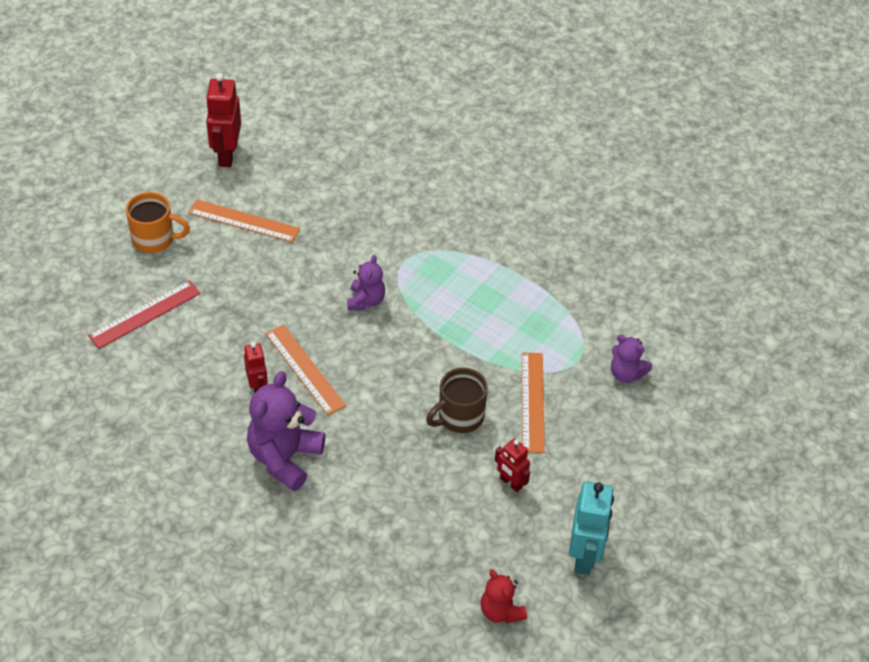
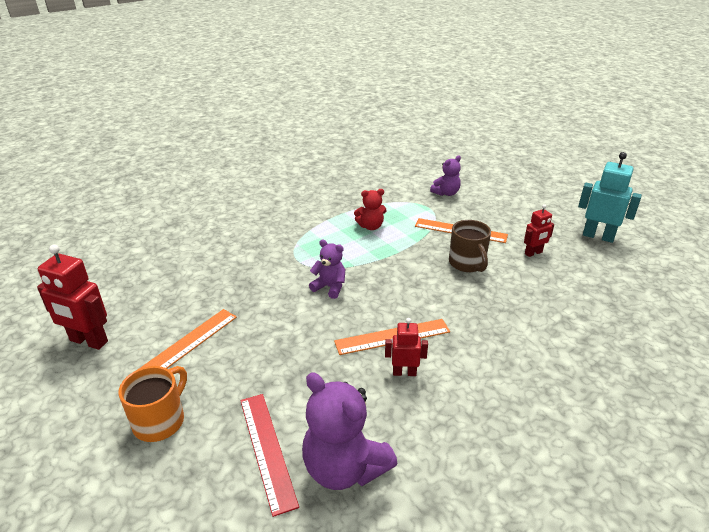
camera: 70 degrees left, 15 degrees down
(284, 458) = (494, 369): purple teddy bear -> purple teddy bear (344, 467)
(501, 611) = (651, 279): red teddy bear -> red teddy bear (371, 226)

